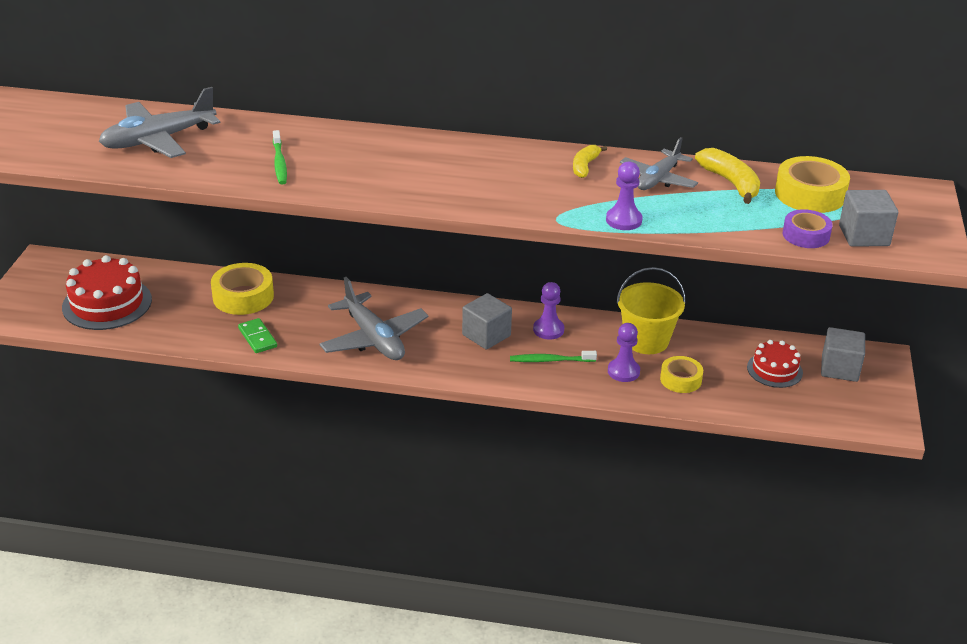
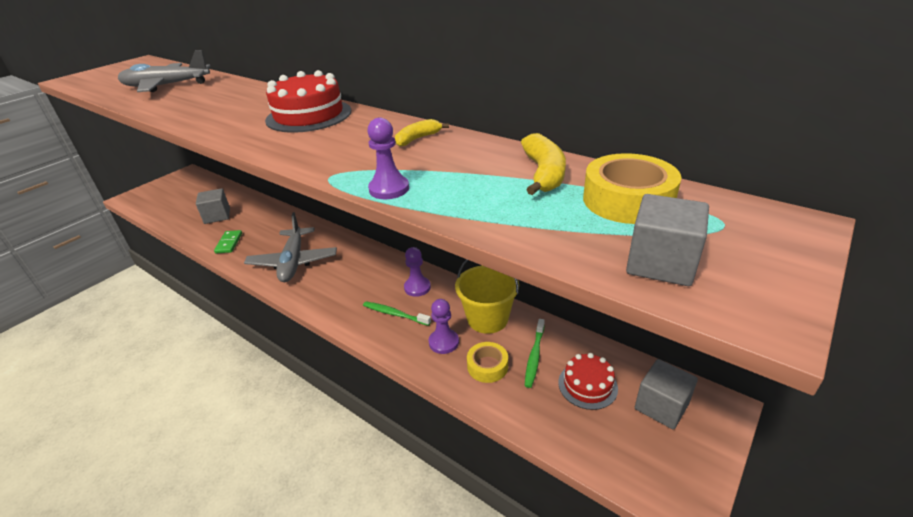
camera: 30 degrees right, 0 degrees up
(107, 303) = (182, 203): red cake -> red cake (309, 115)
(243, 296) = (253, 215): yellow tape -> none
(279, 162) = (206, 106): green toothbrush -> green toothbrush (534, 356)
(486, 335) = (368, 280): grey cube -> grey cube (217, 216)
(658, 179) = (472, 159): grey plane -> none
(806, 235) = (577, 246): purple tape -> none

